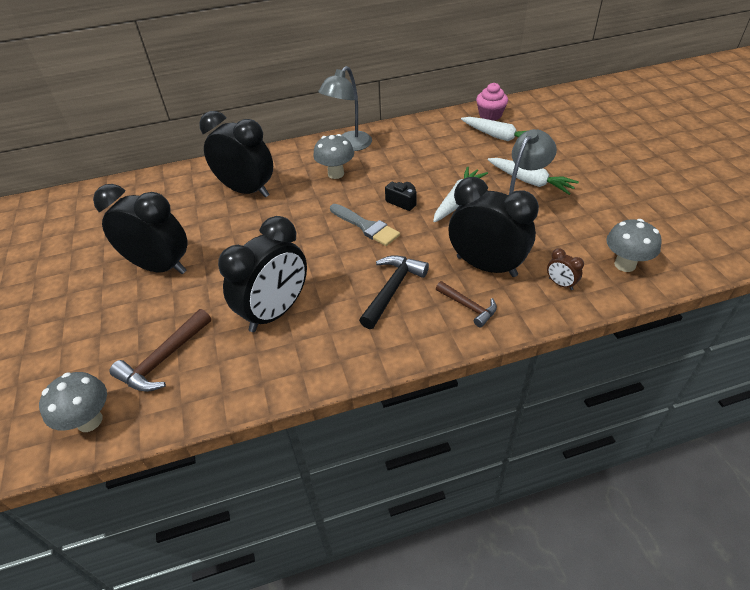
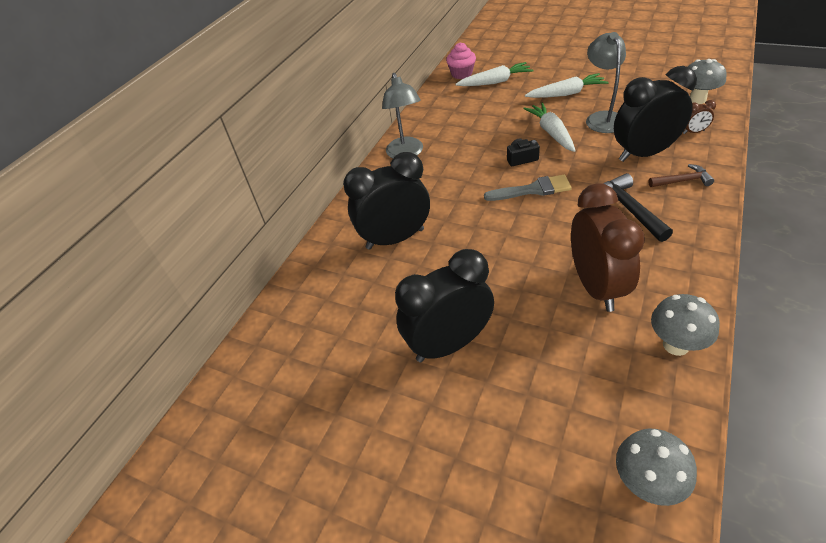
camera: 45 degrees left, 0 degrees up
(164, 359) = (598, 390): brown hammer -> none
(275, 312) = (596, 286): black clock -> brown clock
(336, 174) = (438, 177): grey mushroom -> grey mushroom (675, 345)

